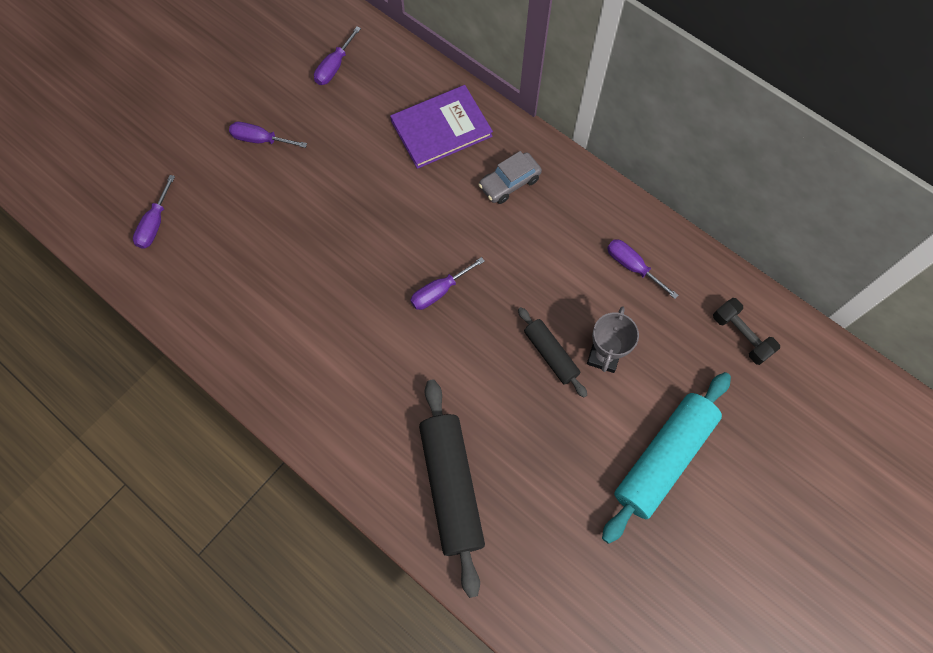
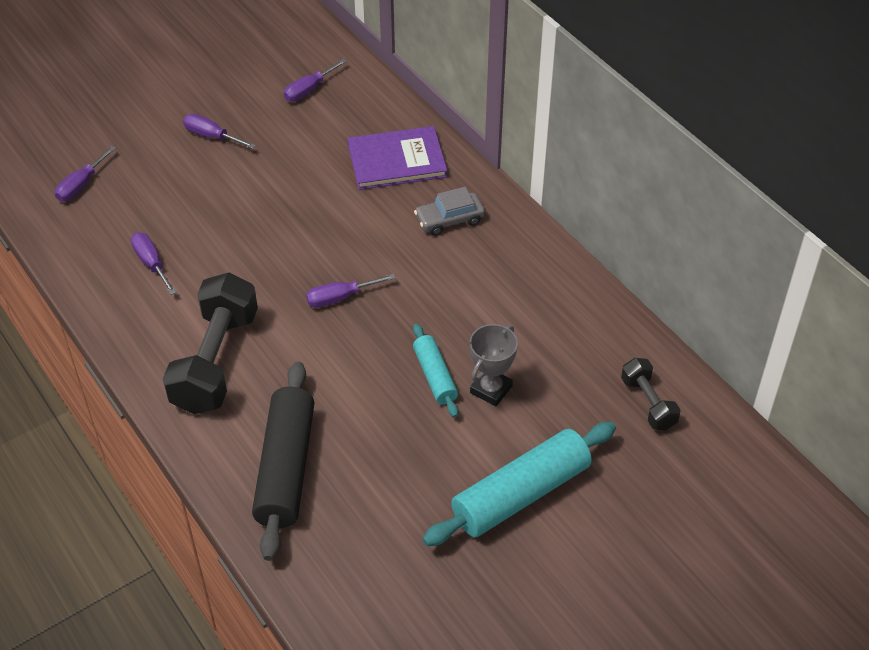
camera: 15 degrees right, 20 degrees down
(349, 389) = (216, 361): none -> black dumbbell
(551, 354) = (435, 376): black rolling pin -> turquoise rolling pin
(632, 266) = (552, 318): purple screwdriver -> purple screwdriver (151, 263)

